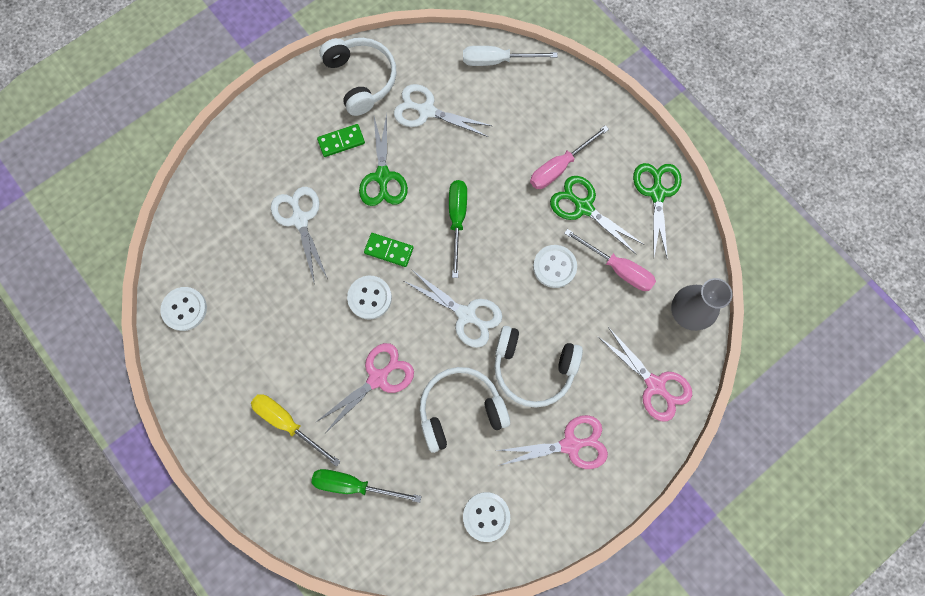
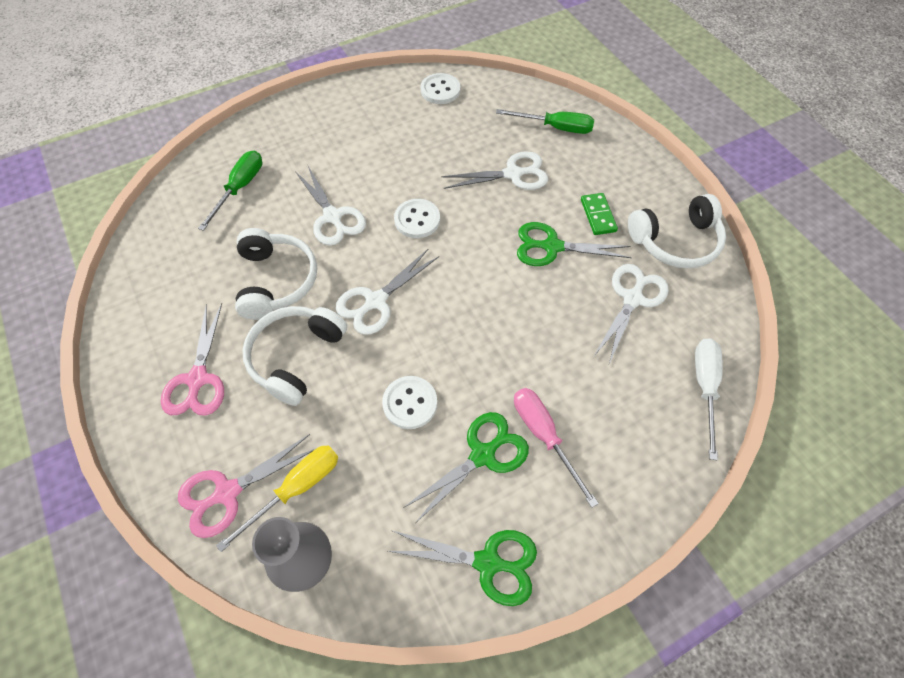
camera: 100 degrees right, 15 degrees down
(288, 423) = (314, 148): yellow screwdriver -> yellow screwdriver (296, 489)
(378, 378) = (333, 217): pink scissors -> white scissors
(389, 250) = (465, 242): green domino -> none
(457, 220) = (489, 309): green screwdriver -> green screwdriver (555, 127)
(486, 516) = (162, 287): white button -> none
(617, 268) = (391, 480): pink screwdriver -> none

